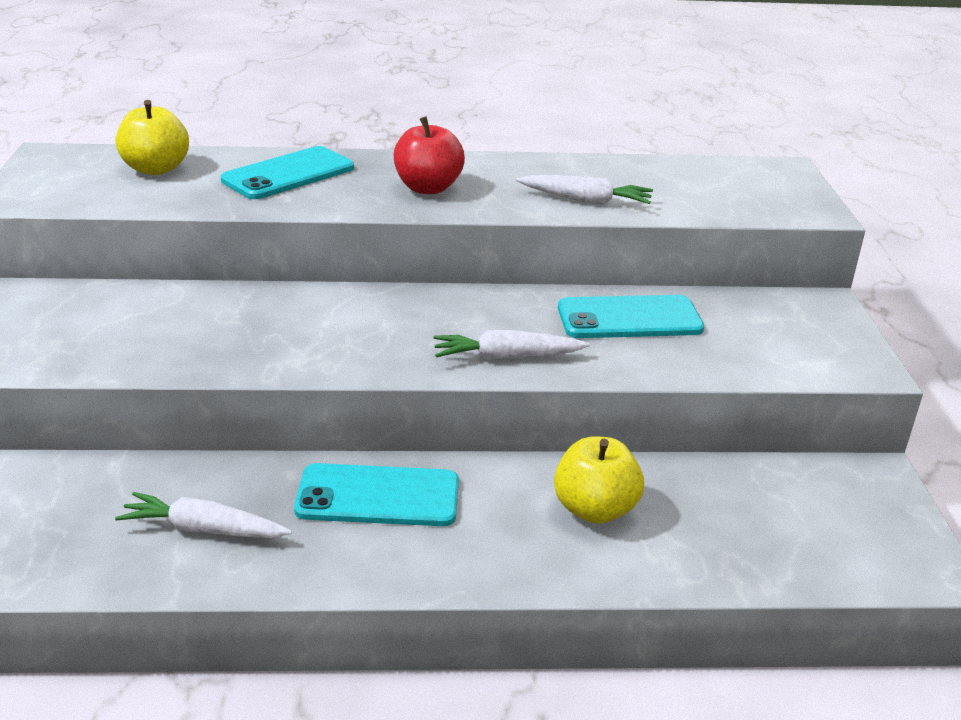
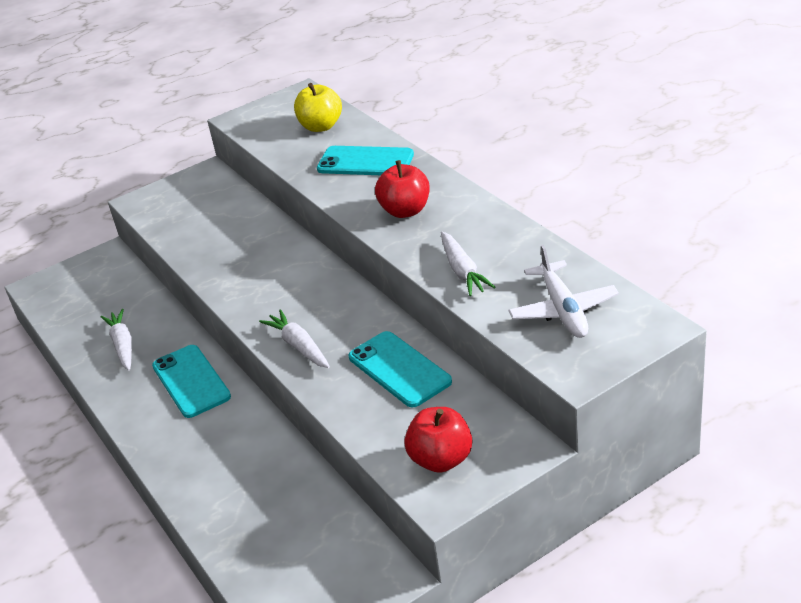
camera: 65 degrees right, 5 degrees up
(595, 509) = (243, 463): yellow apple -> none
(712, 186) = (563, 309): none -> white plane
(802, 347) = (441, 459): none -> red apple

